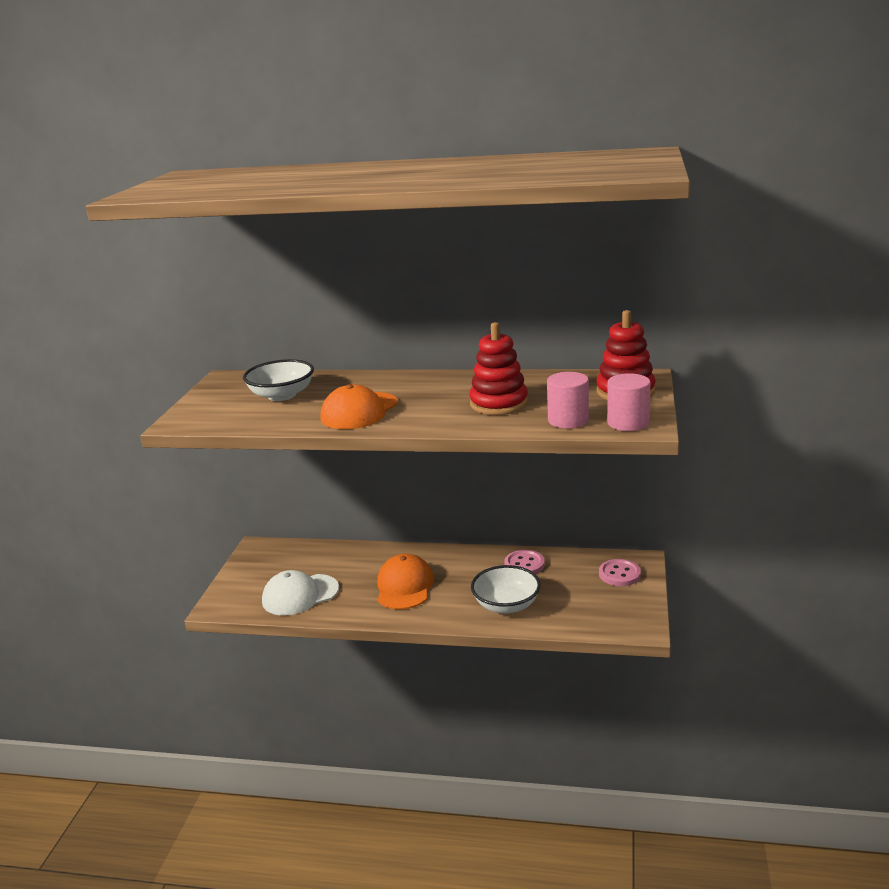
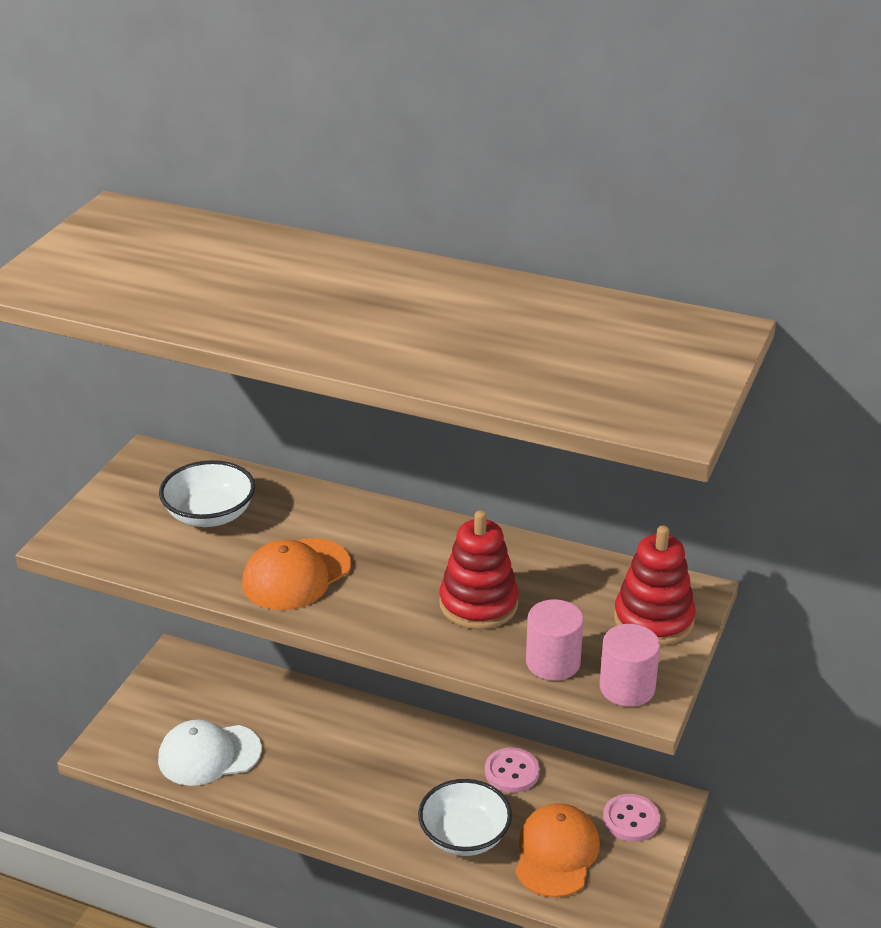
camera: 10 degrees right, 10 degrees up
(404, 586) = (344, 772): orange cap -> orange cap (556, 853)

